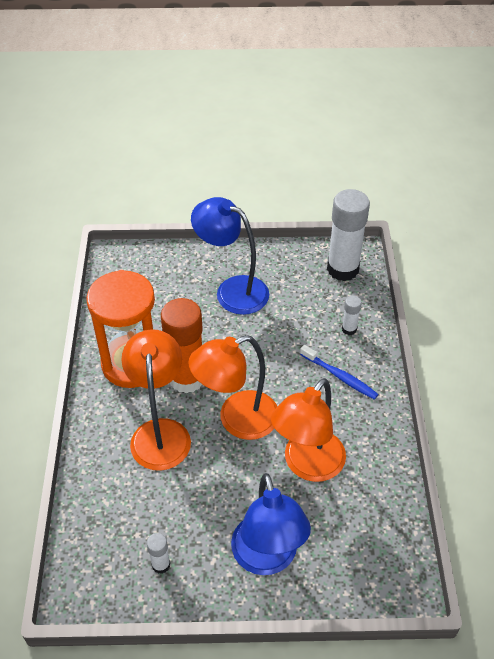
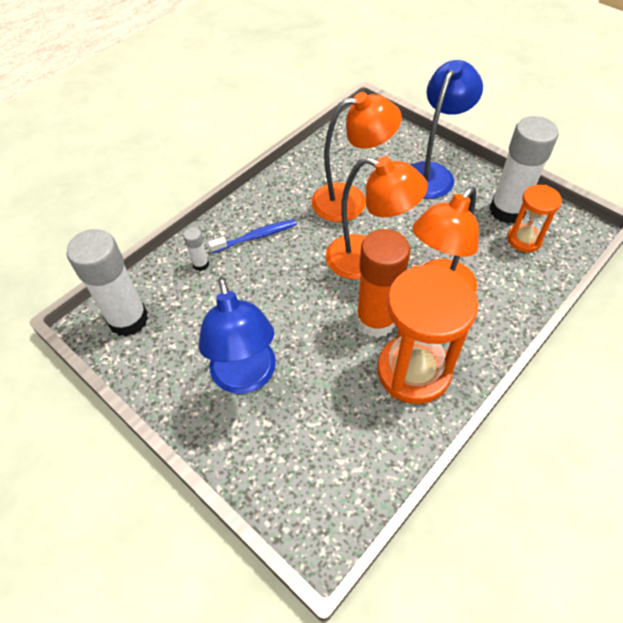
camera: 135 degrees left, 5 degrees up
(123, 540) = (524, 239): none -> orange hourglass
(161, 565) = (507, 210): white glue stick -> white glue stick, size x2.27
(340, 376) = (256, 236): blue toothbrush -> blue toothbrush turned 75 degrees clockwise

